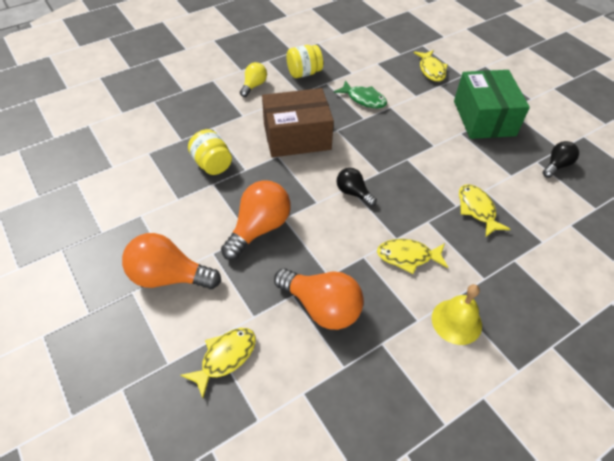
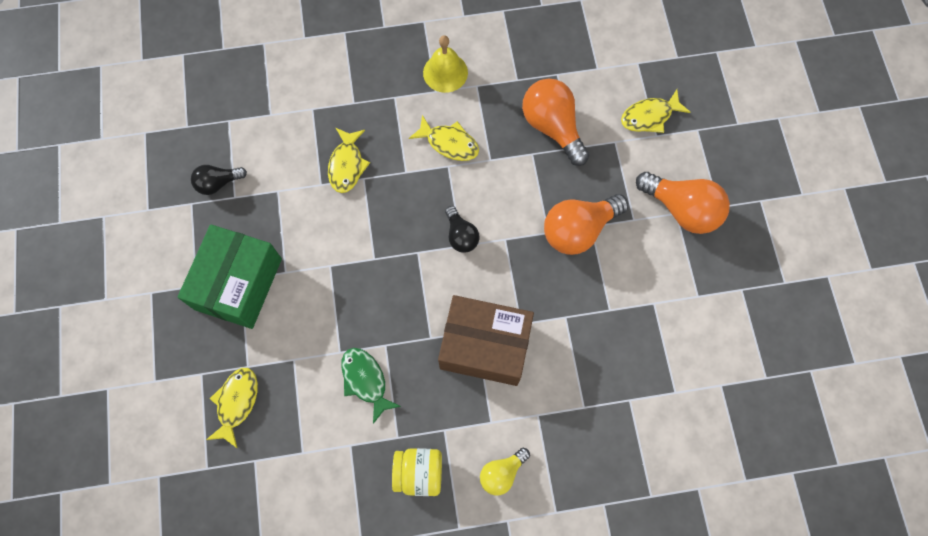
camera: 155 degrees left, 20 degrees up
(212, 164) = (602, 341): yellow jar -> none

